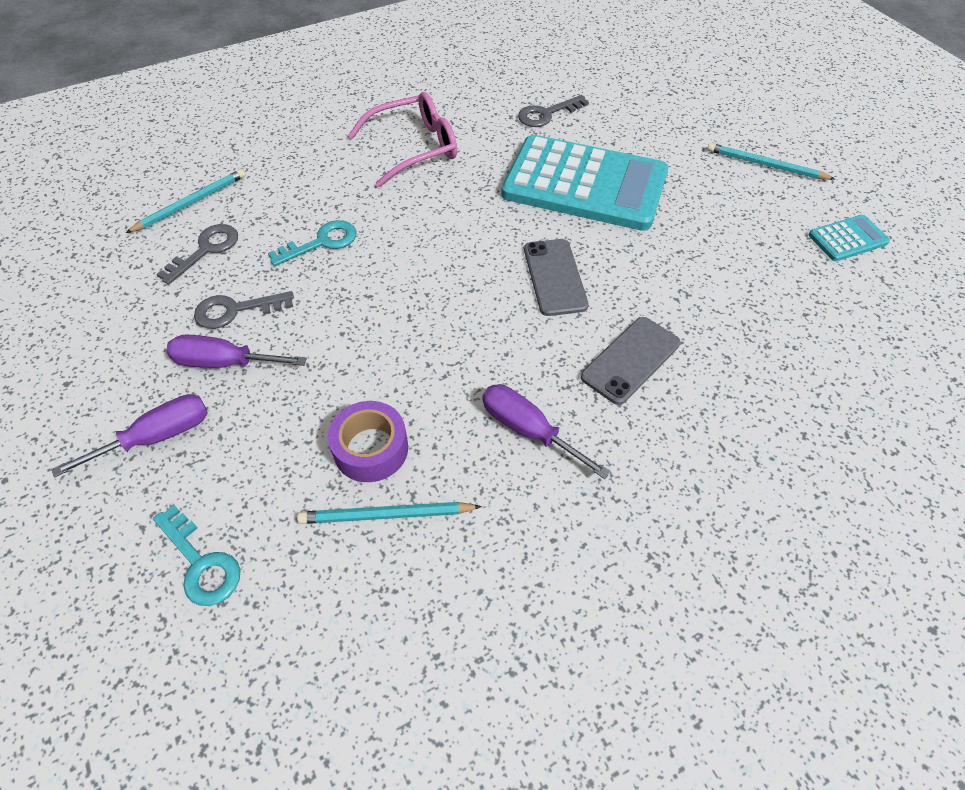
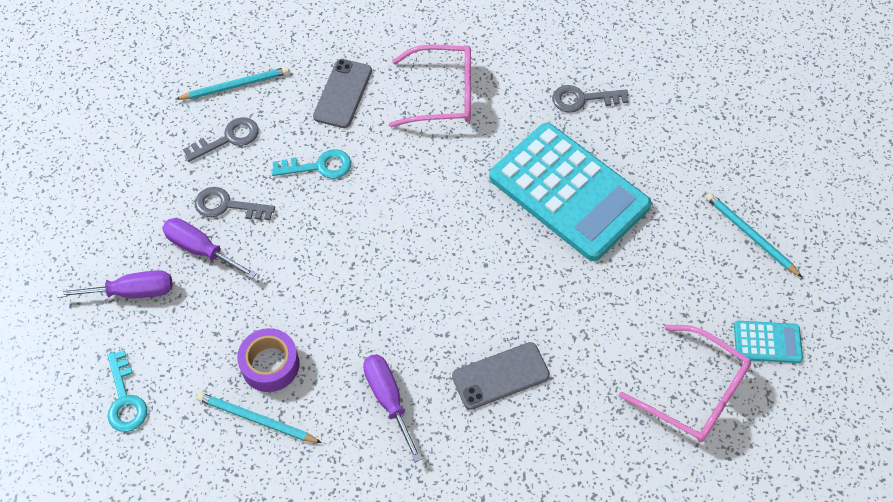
camera: 25 degrees right, 5 degrees up
(555, 277) = (486, 276): grey phone -> grey phone (343, 93)
(821, 303) = (694, 392): none -> pink glasses

